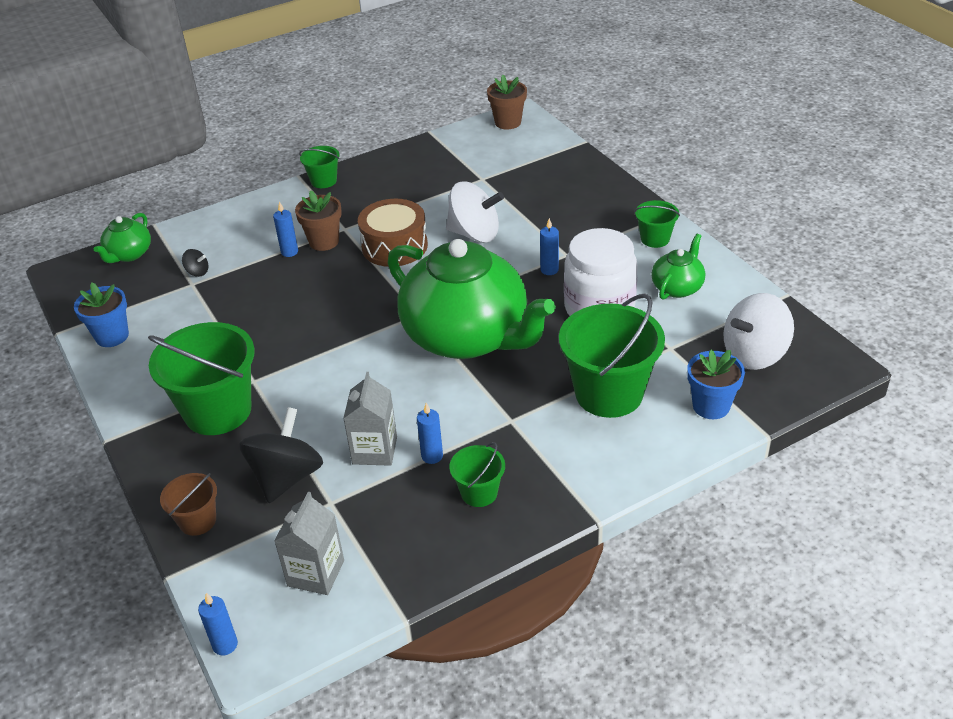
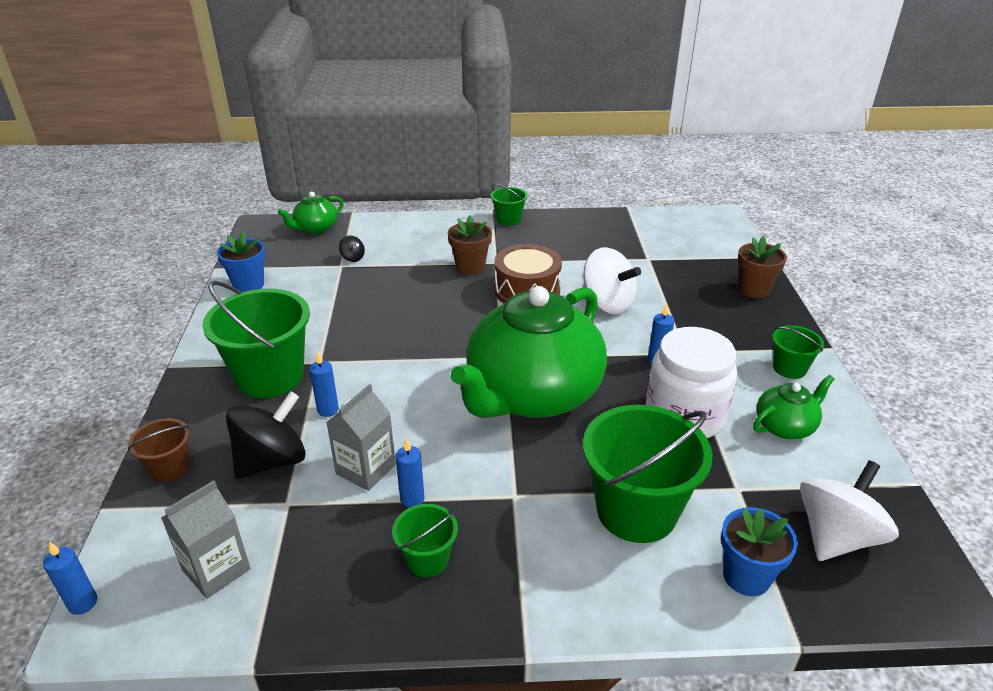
camera: 25 degrees right, 5 degrees down
(289, 252) = (436, 266): blue candle -> blue candle (328, 410)
(467, 337) = (532, 394): green teapot -> green teapot turned 60 degrees clockwise
(508, 122) = (705, 219): brown flower pot -> brown flower pot (754, 290)
(754, 354) = (836, 536): white spinning top -> white spinning top turned 135 degrees clockwise

